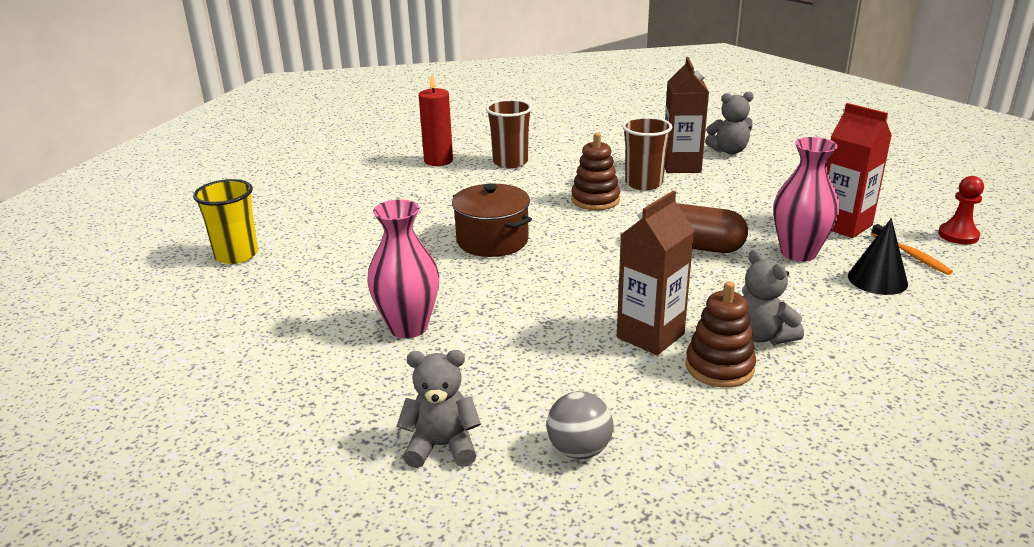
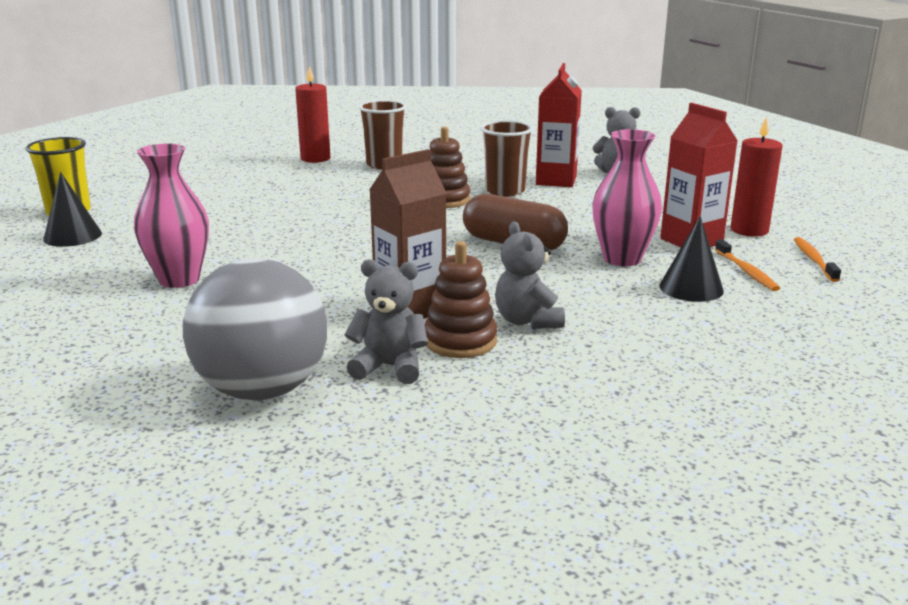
camera: 10 degrees right, 5 degrees down
(262, 285) = (72, 236): none -> black cone
(442, 446) = (133, 372): grey teddy bear -> grey teddy bear (389, 367)
(492, 240) = (315, 222): brown pot -> none
(579, 450) = (262, 390): grey ball -> grey ball, size x1.99
(681, 166) = (556, 180): brown carton -> red carton
(884, 207) = (749, 230): none -> red candle
(958, 235) = (814, 260): red pawn -> orange toothbrush

